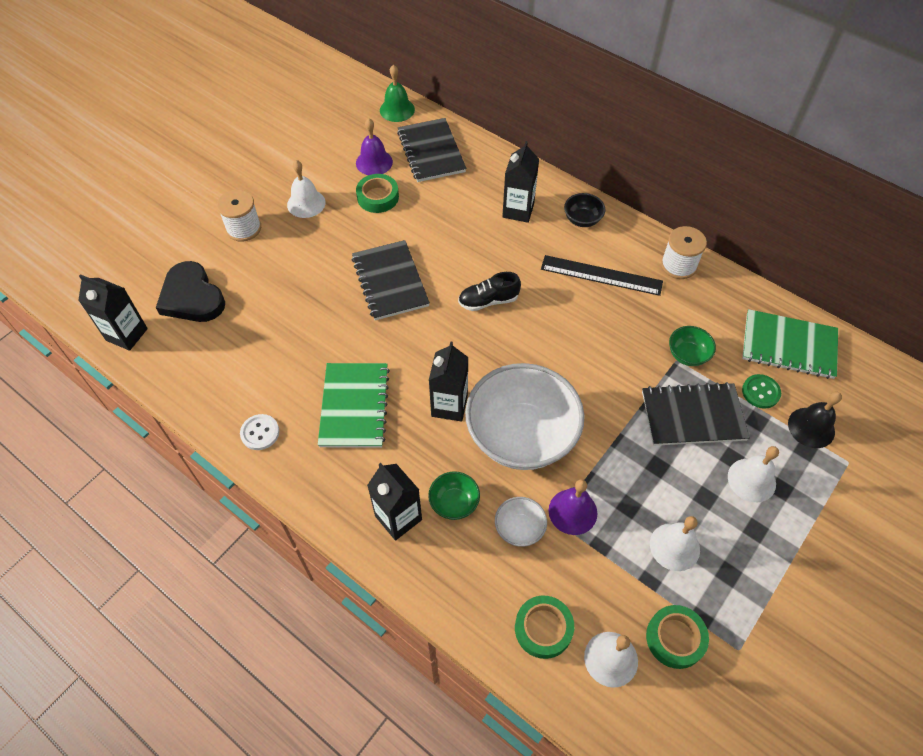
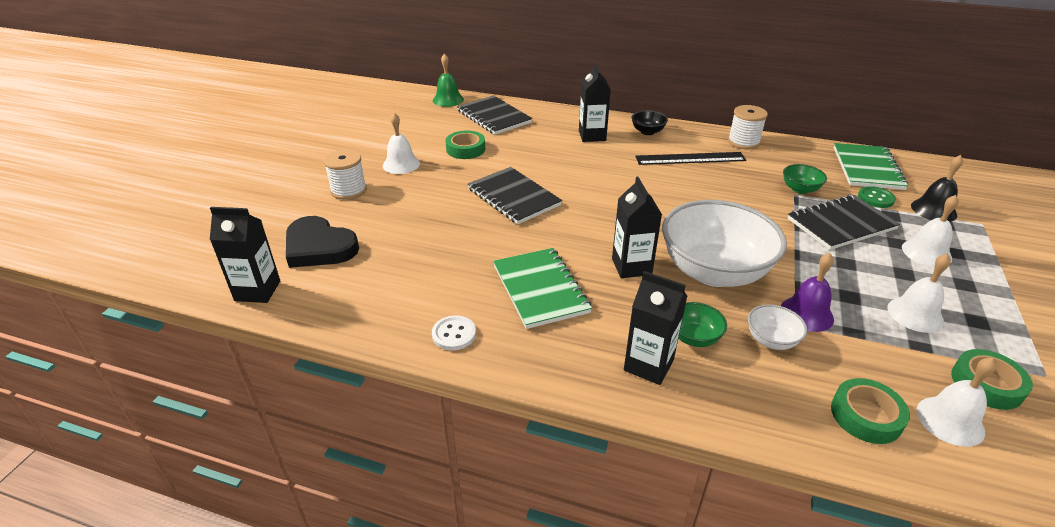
camera: 20 degrees left, 20 degrees down
(374, 162) = (448, 130): purple bell -> none
(488, 301) = (610, 191): black shoe -> none
(788, 345) = (867, 168): green notebook -> green notebook turned 75 degrees counterclockwise

